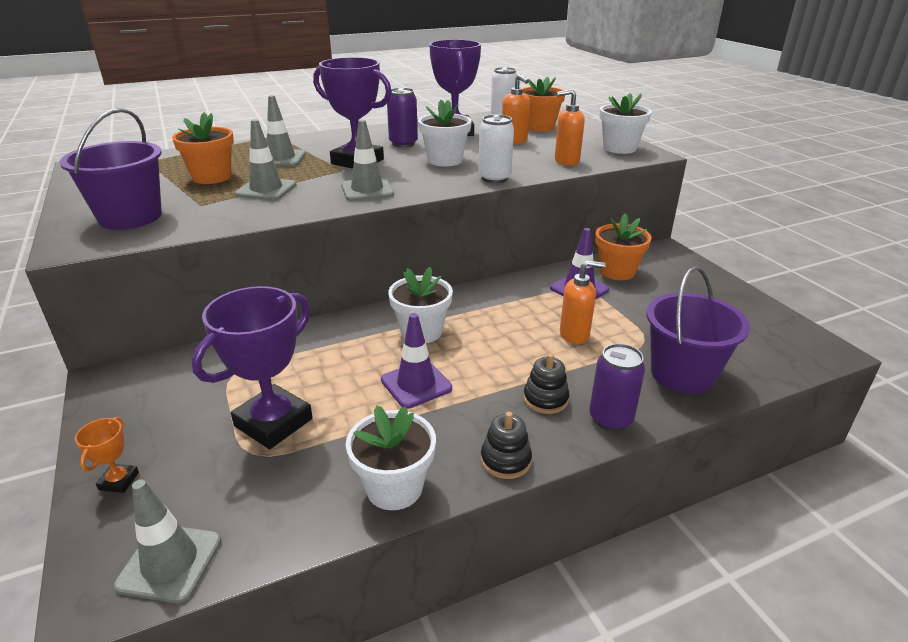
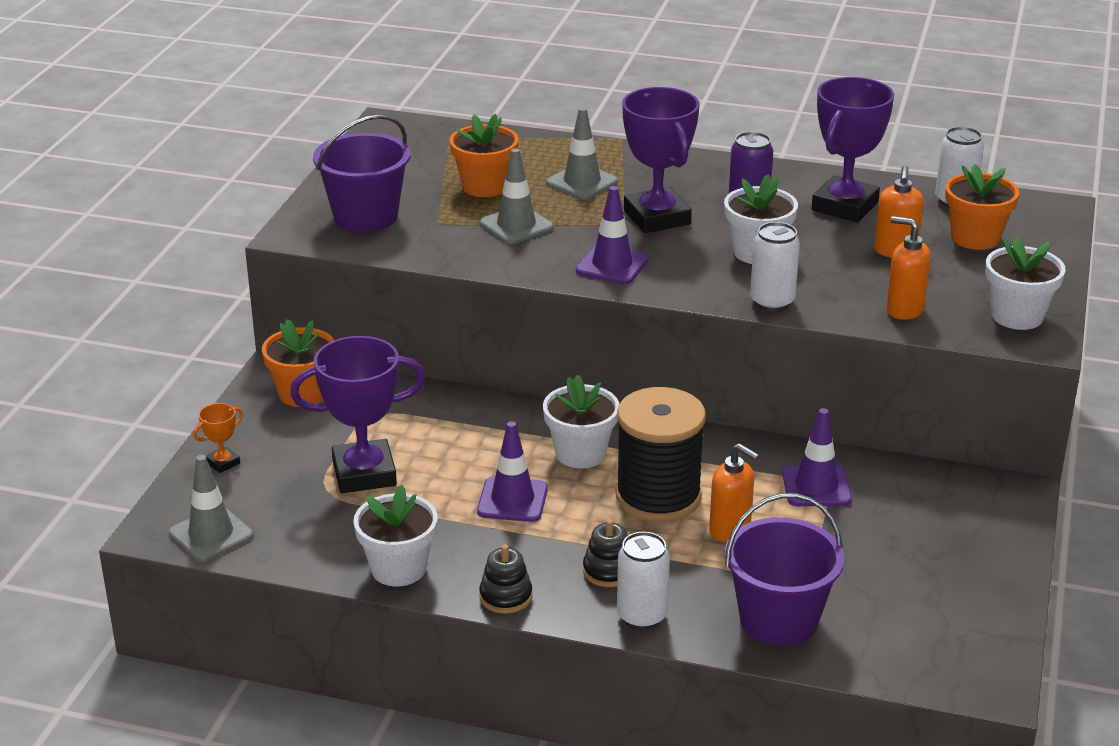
camera: 40 degrees right, 0 degrees up
(367, 190) = (612, 265): grey traffic cone -> purple traffic cone
(506, 335) = (658, 497): none -> black spool
(610, 419) = (642, 616): purple can -> white can
(617, 271) = (899, 488): orange flower pot -> orange flower pot (302, 393)

